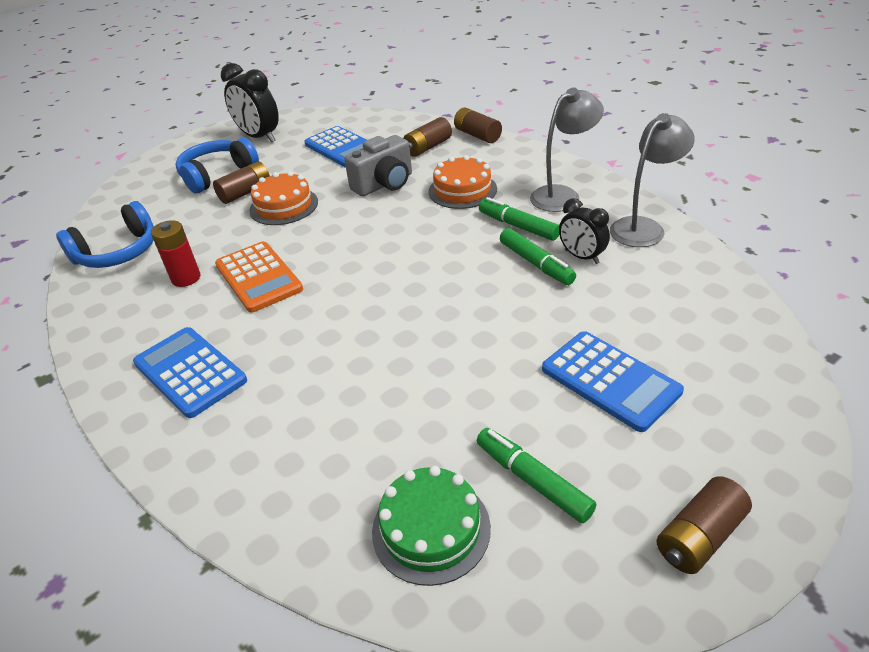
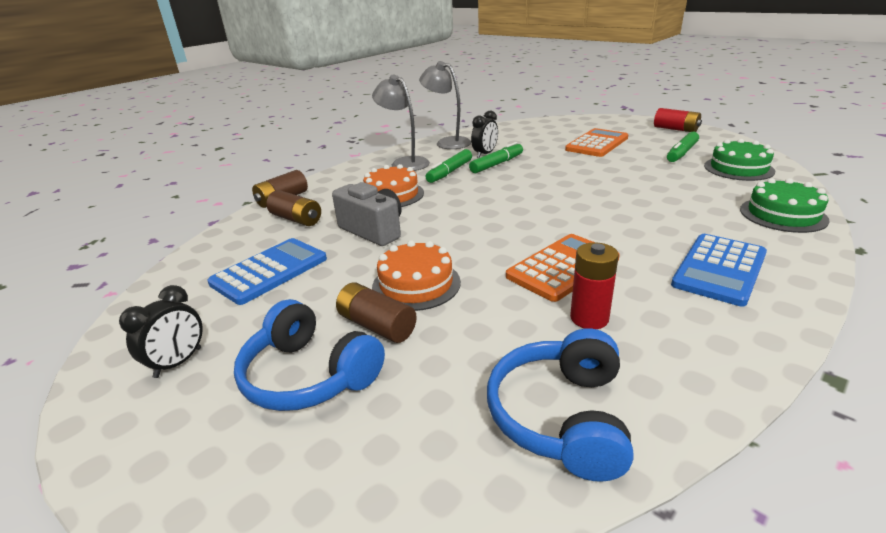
camera: 100 degrees left, 10 degrees down
(118, 252) = (561, 416): blue headphones -> blue headphones turned 120 degrees counterclockwise
(254, 489) = (783, 214): none -> green cake
(259, 137) = (178, 362): black clock -> black clock, size x0.62
(610, 380) = (597, 144): blue calculator -> orange calculator
(699, 536) = (675, 129): brown battery -> red battery

